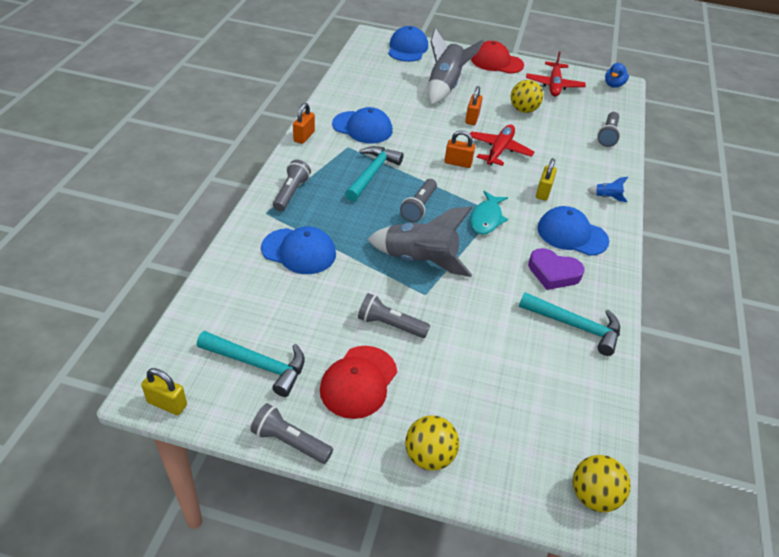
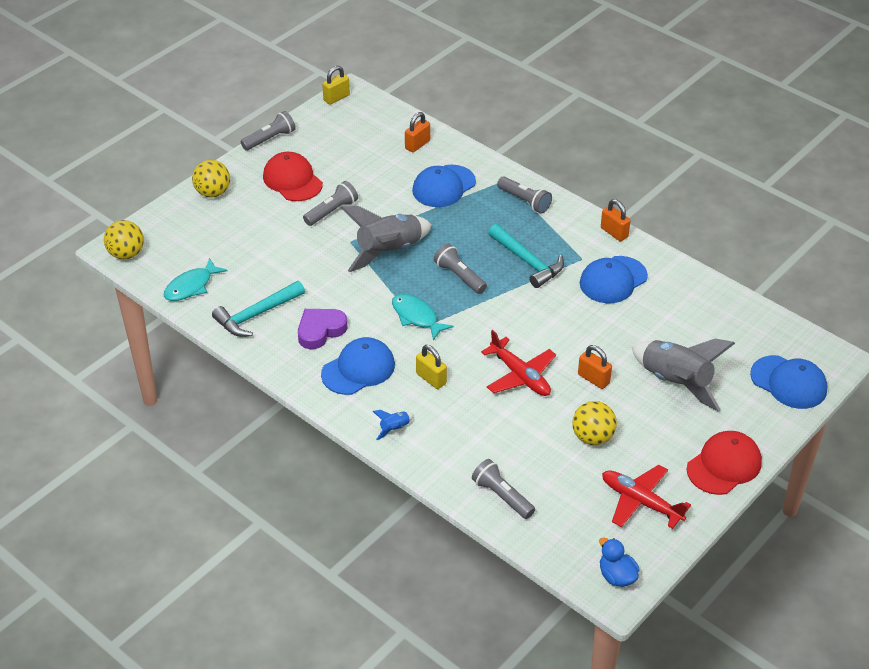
camera: 120 degrees right, 0 degrees up
(258, 365) = (340, 140): turquoise hammer -> none
(458, 163) = (514, 331): orange padlock -> orange padlock (417, 145)
(586, 399) = (191, 286): none -> turquoise fish

